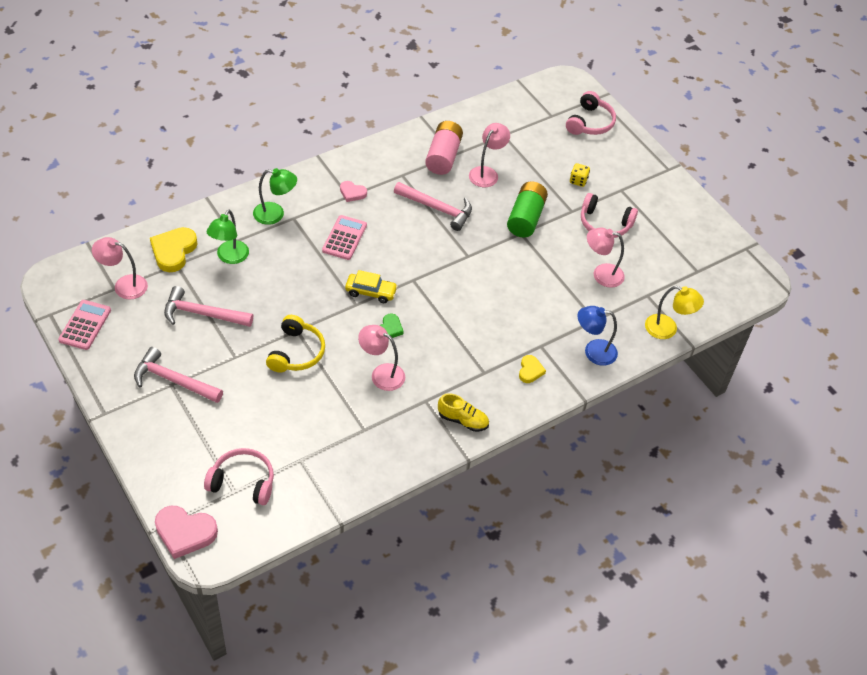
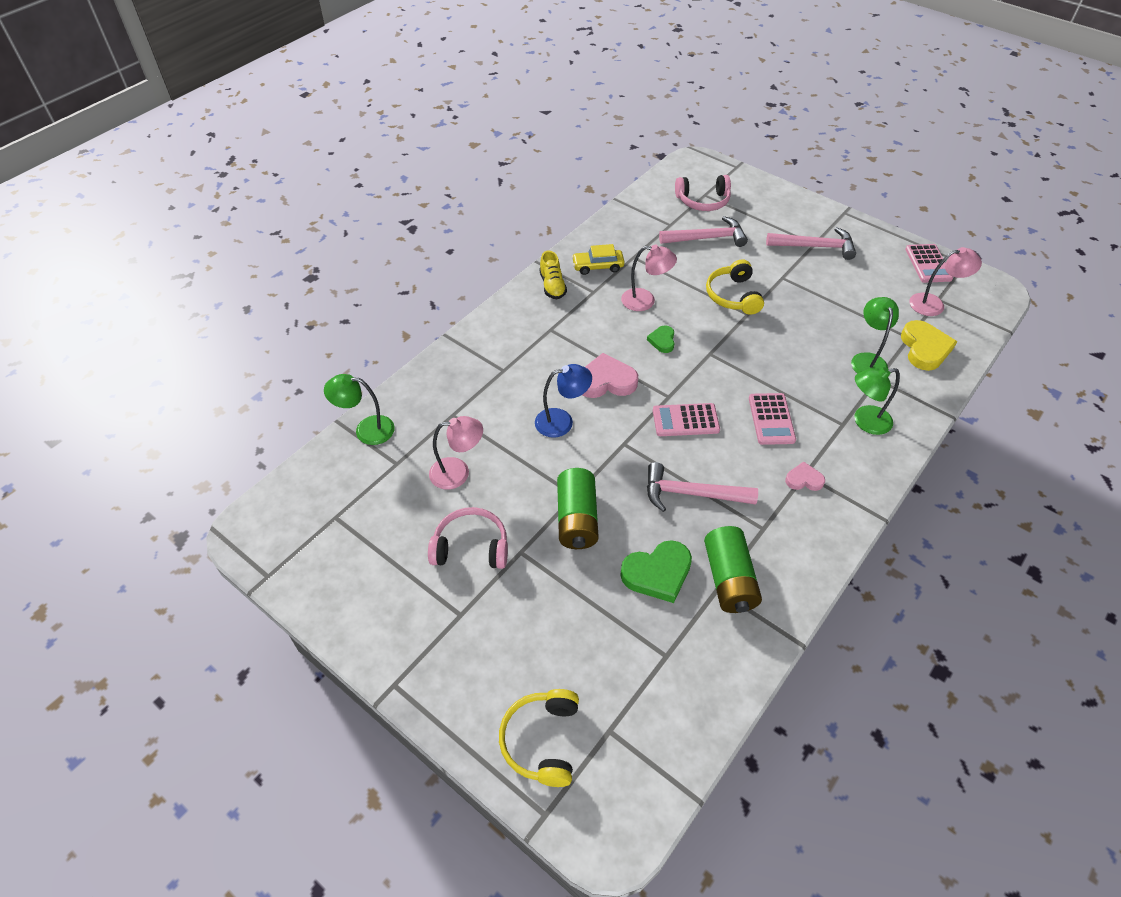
camera: 165 degrees right, 0 degrees up
(185, 533) = (719, 166): pink heart -> pink heart (606, 381)
(203, 314) = (841, 302): pink hammer -> pink hammer (706, 238)
(371, 292) = (703, 370): yellow car -> yellow car (598, 266)
(411, 257) = (685, 420): none -> pink calculator
(443, 156) = (729, 579): pink battery -> green battery
(463, 420) = (552, 286): yellow shoe -> yellow shoe turned 105 degrees counterclockwise
(487, 173) = (657, 573): pink lamp -> green heart
(530, 371) = (506, 344): yellow heart -> none
(578, 181) = (526, 608): yellow dice -> none
(590, 122) = (542, 740): pink headphones -> yellow headphones
(593, 351) = (446, 381): blue lamp -> blue lamp (562, 421)
(667, 329) = (366, 430): yellow lamp -> green lamp

